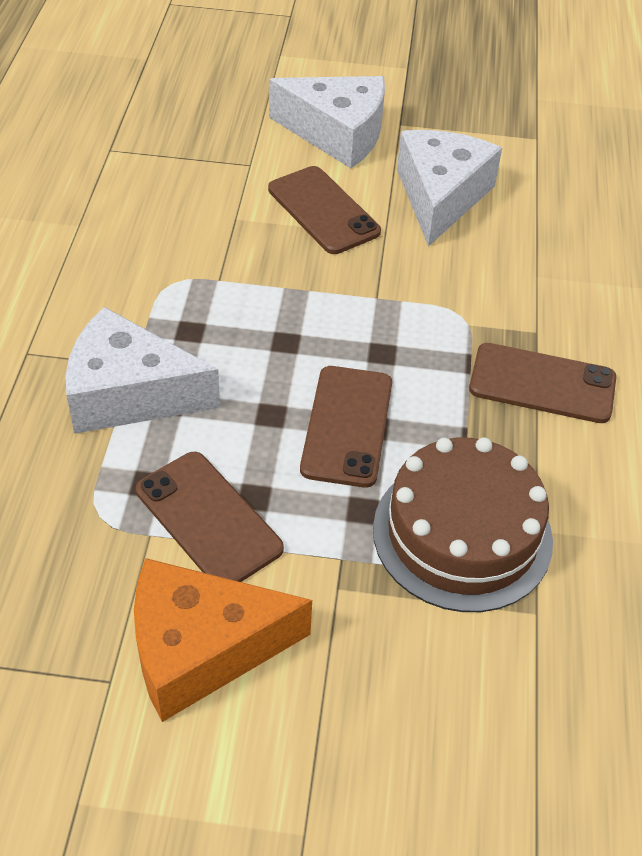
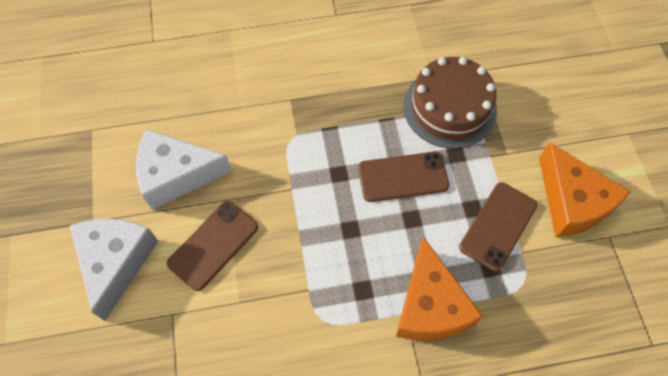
camera: 105 degrees left, 15 degrees up
(129, 393) = (430, 305): white cheese -> orange cheese
(542, 384) = (331, 90): brown phone -> none

